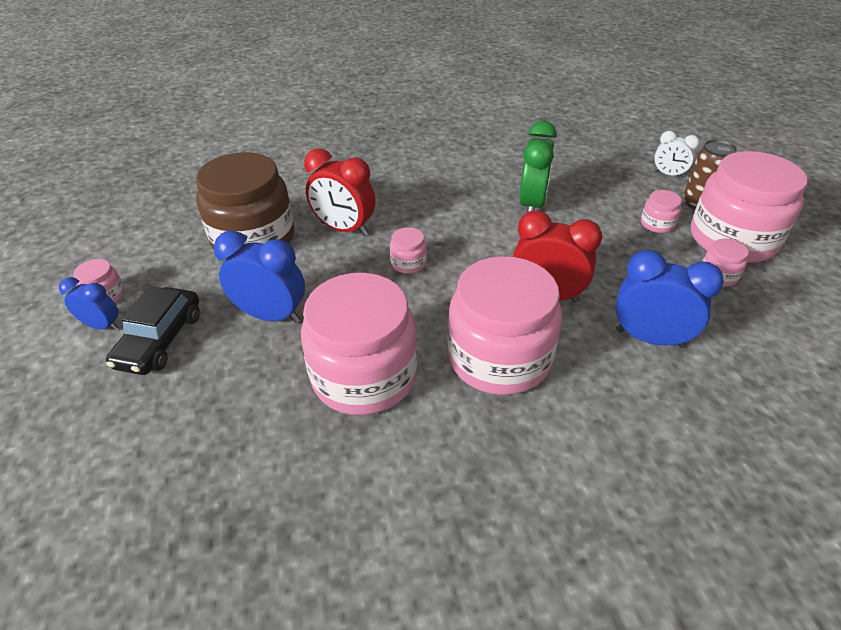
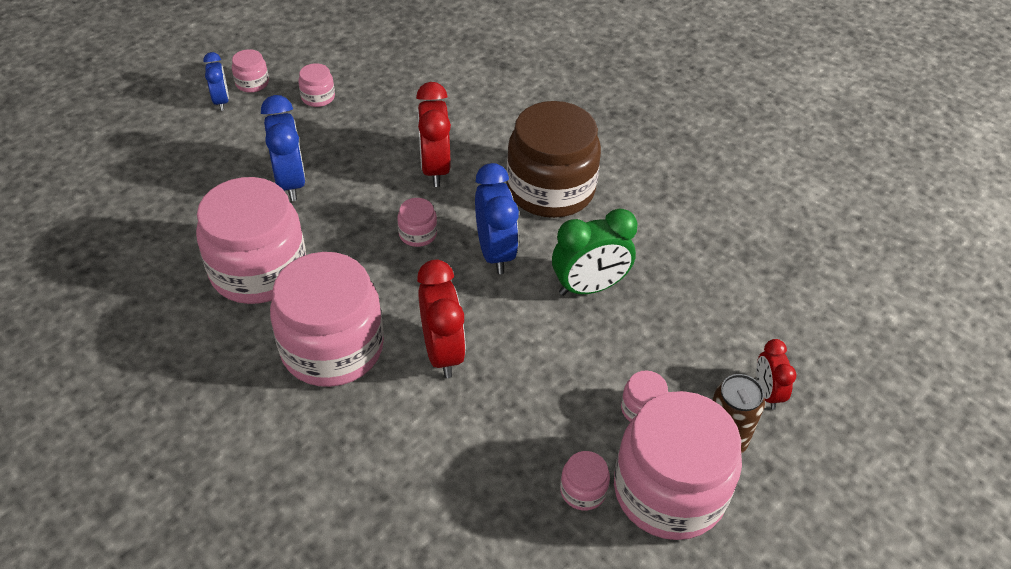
camera: 55 degrees right, 5 degrees up
(160, 340) = (226, 138): black car -> none
(181, 261) = (318, 97): none -> pink jar
(253, 239) = (377, 121): brown jar -> brown jar (550, 189)
(649, 338) = (431, 453): blue clock -> blue clock (495, 252)
(668, 174) = (767, 393): white clock -> red clock

